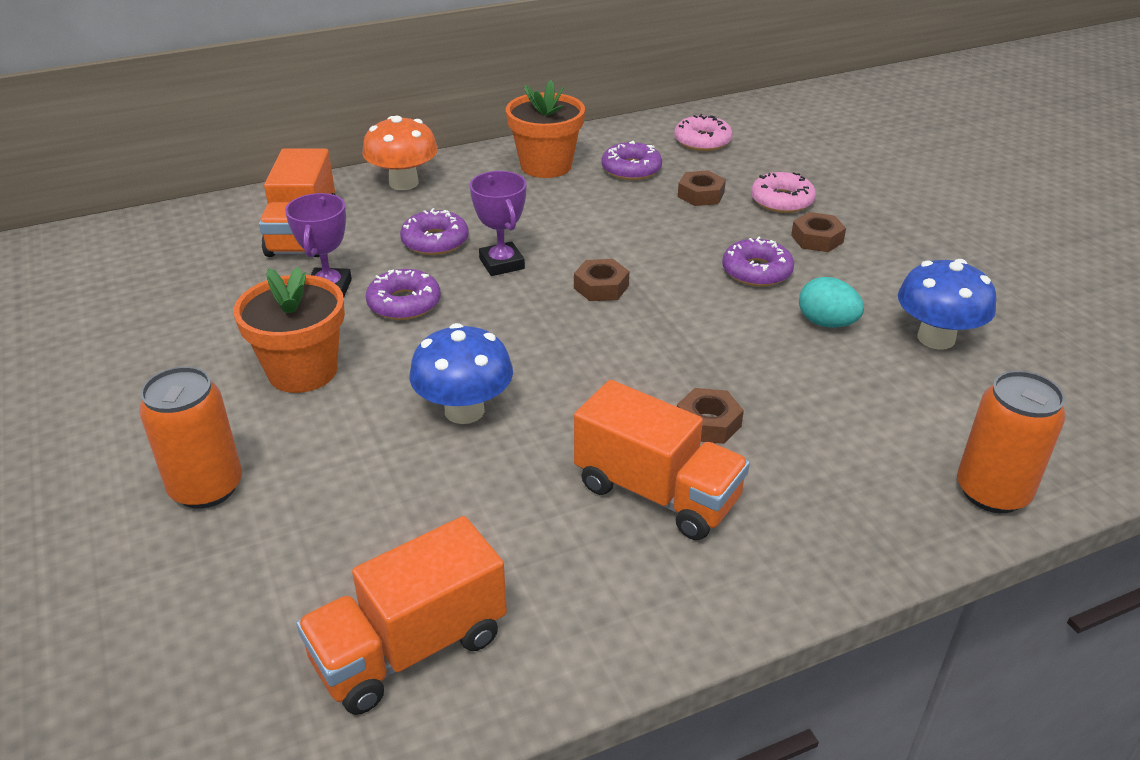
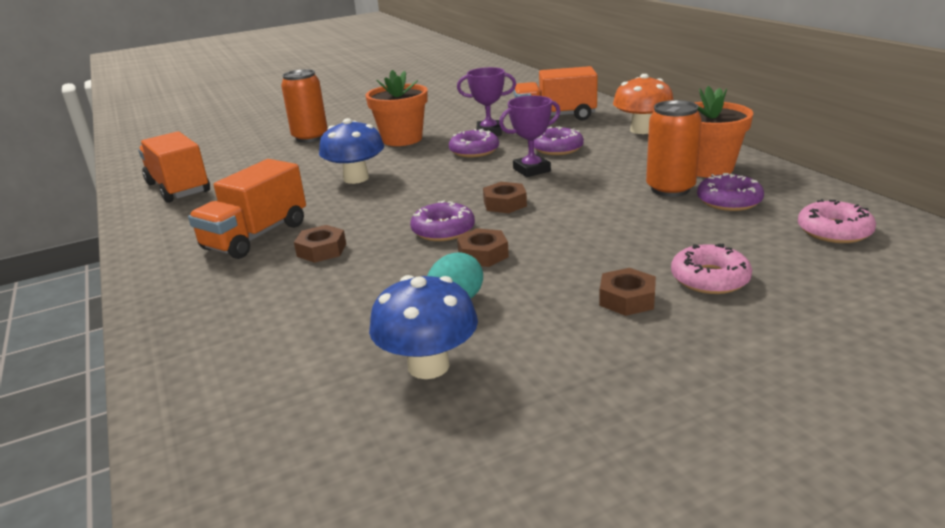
camera: 90 degrees right, 10 degrees down
(700, 195) = (695, 235): brown nut -> brown nut (483, 254)
(756, 271) = (546, 266): purple donut -> purple donut (443, 230)
(992, 492) = (186, 376): orange can -> orange can (670, 189)

